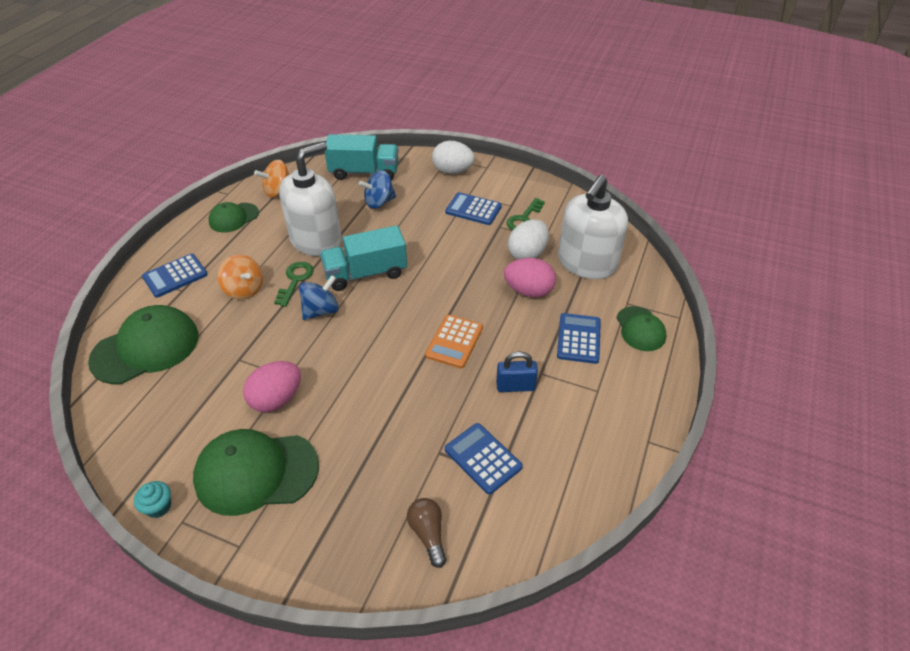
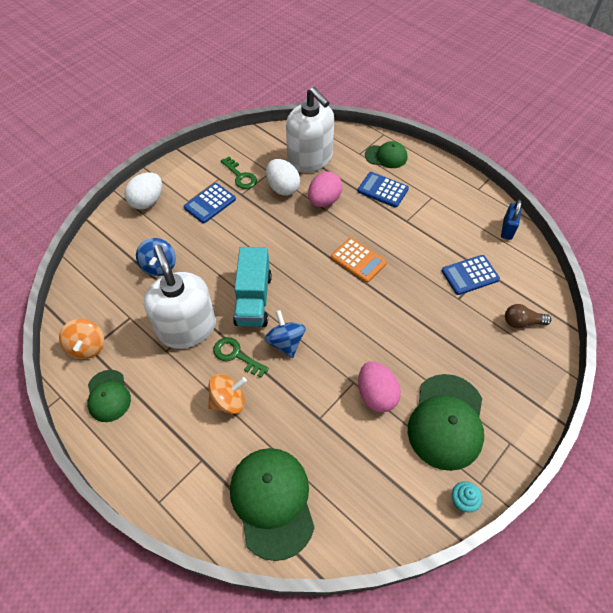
camera: 70 degrees left, 10 degrees up
(175, 276) = (176, 465): blue calculator -> none
(364, 172) = (104, 267): turquoise truck -> none
(515, 386) = (414, 238): blue padlock -> blue padlock (507, 229)

